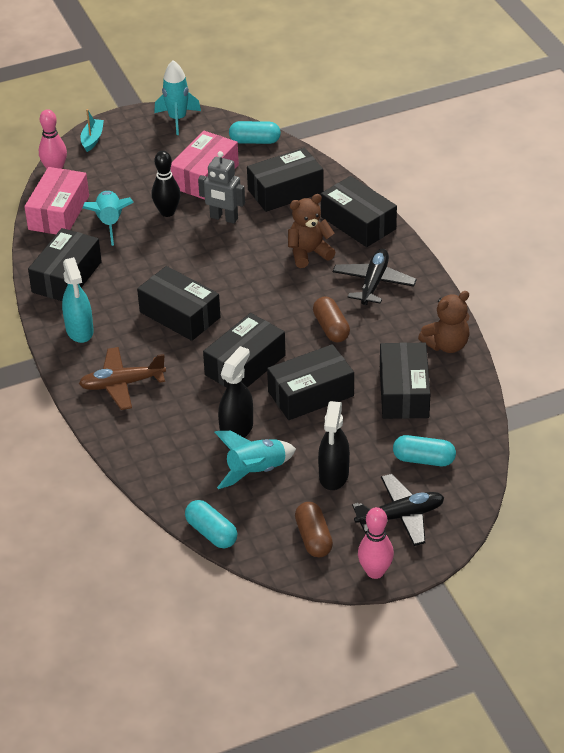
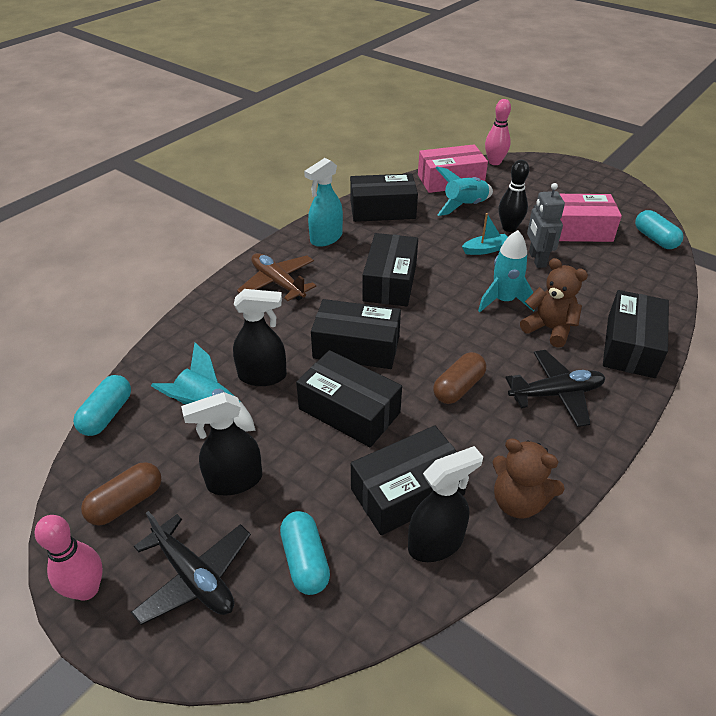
camera: 60 degrees right, 0 degrees up
(92, 139) = (548, 164): turquoise boat -> turquoise boat (486, 249)
(177, 119) = (625, 191): turquoise rocket -> turquoise rocket (503, 301)
(285, 191) = (615, 281): black box -> none
(451, 395) = (436, 543): none -> black spray bottle

